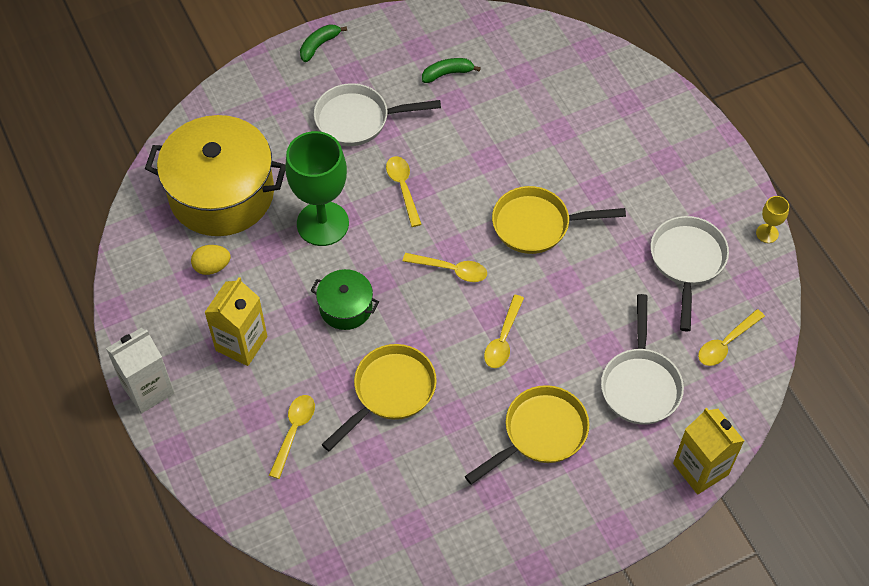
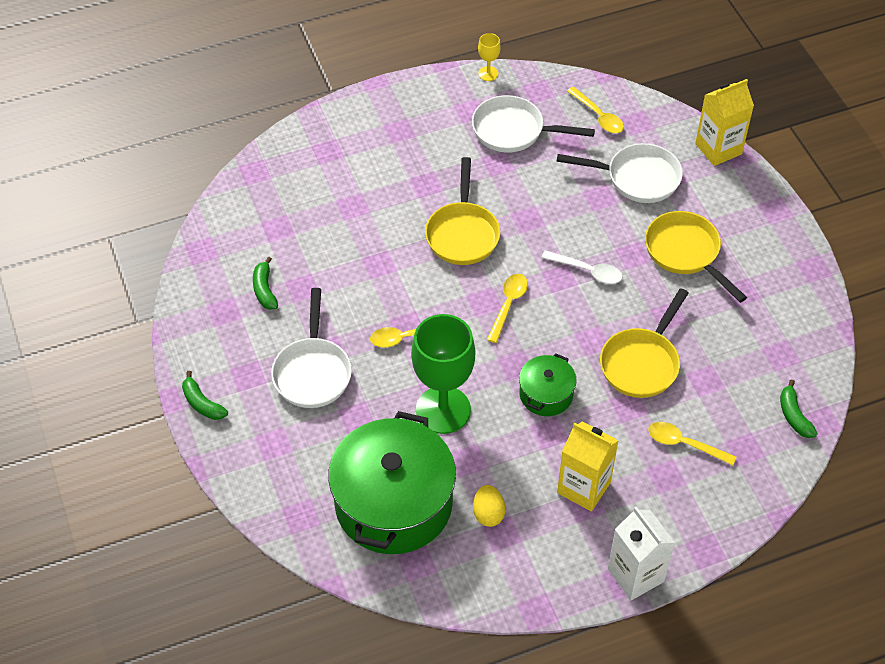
camera: 85 degrees left, 5 degrees down
(221, 193) = (393, 503): yellow pot -> green pot
(334, 538) = (794, 415): none -> green banana
(390, 392) = (642, 363): yellow pan -> yellow pan turned 105 degrees counterclockwise
(503, 339) = (587, 271): yellow spoon -> white spoon

